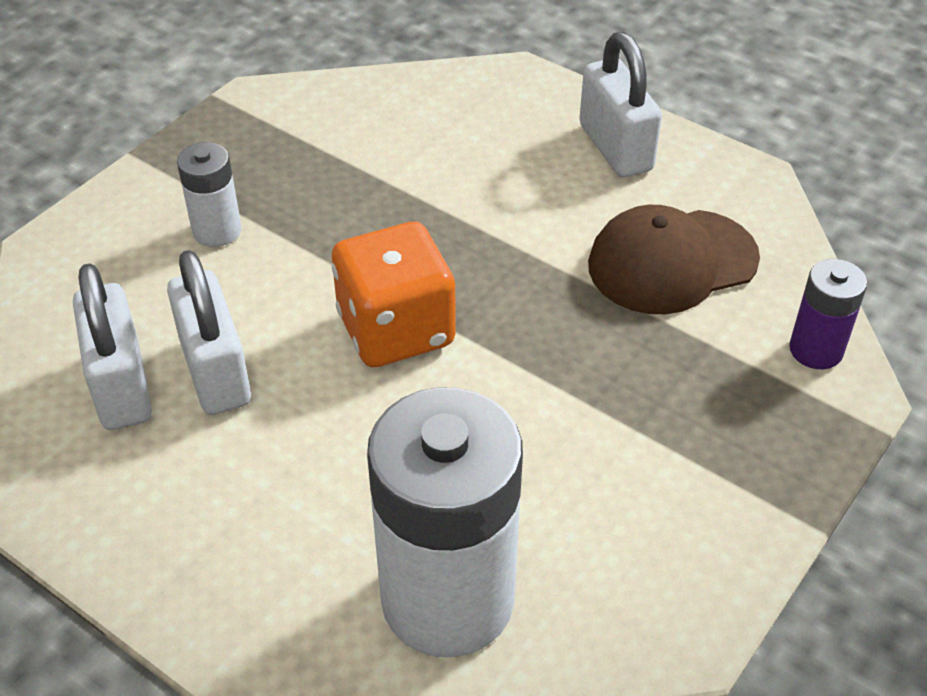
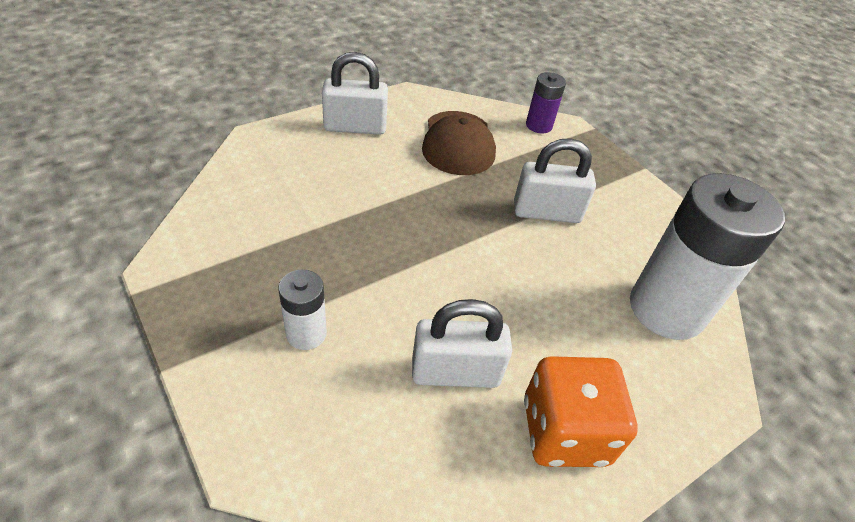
camera: 75 degrees left, 0 degrees up
(121, 386) = (445, 438): white padlock -> white padlock (546, 212)
(396, 330) = (458, 266): orange dice -> orange dice (564, 431)

